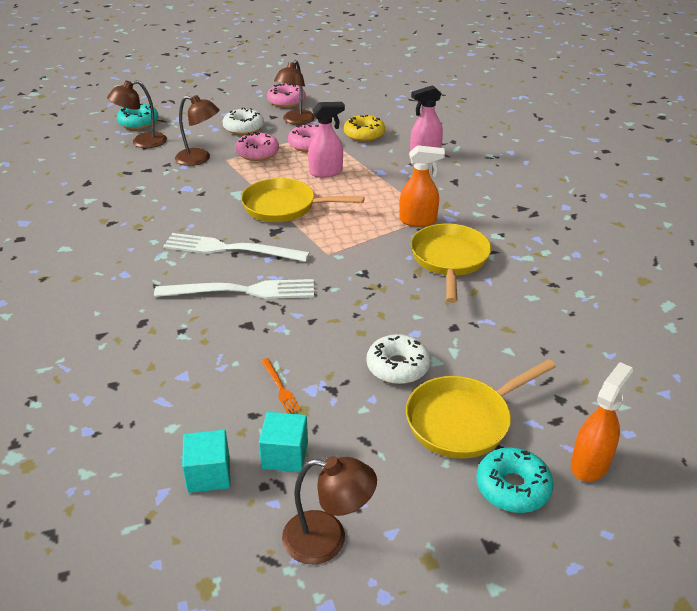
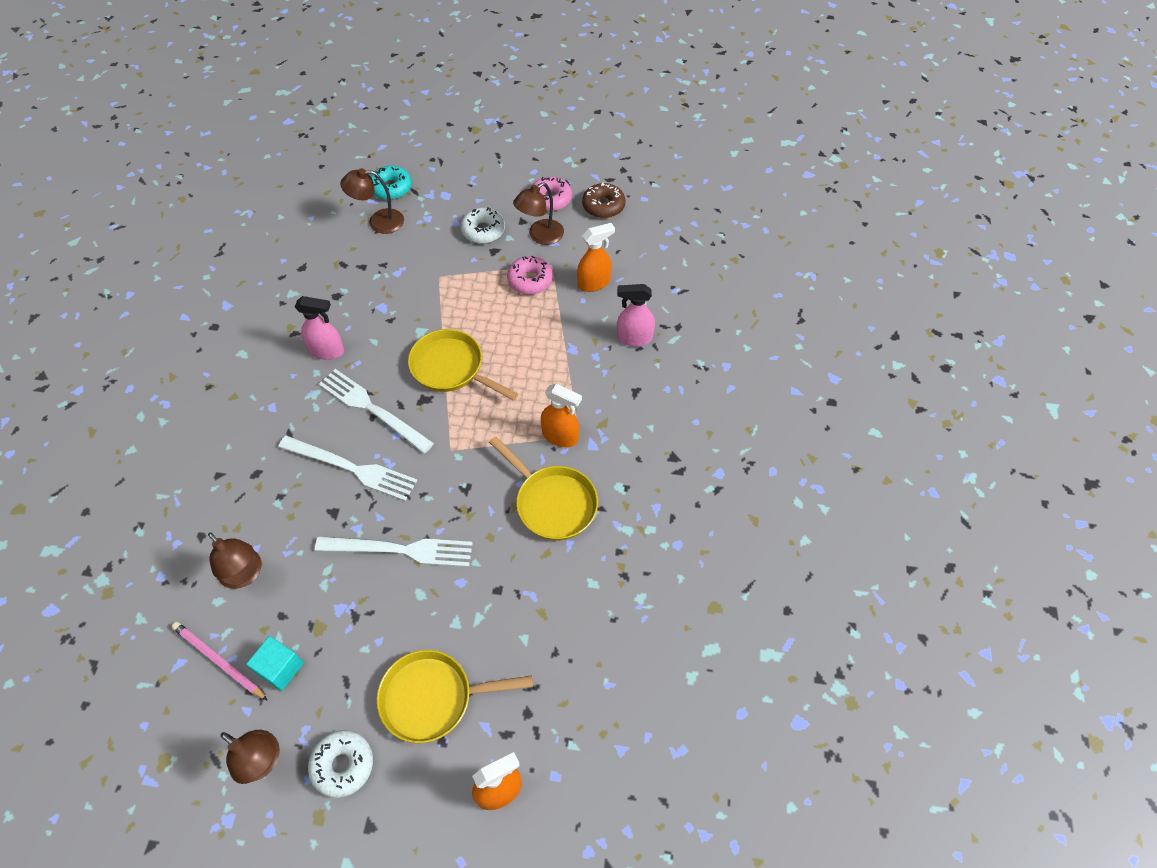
camera: 25 degrees right, 20 degrees up
(199, 159) = (416, 266): brown lamp -> brown lamp (245, 575)
(209, 474) = (218, 661): turquoise cube -> pink pencil
(257, 153) = (473, 277): pink donut -> none
(280, 387) = (317, 596): orange fork -> none
(326, 172) = (520, 330): pink spray bottle -> pink spray bottle (327, 351)
(333, 96) = (603, 206): none -> brown donut
(338, 330) = (400, 550): none -> white fork
(364, 134) = (594, 283): yellow donut -> orange spray bottle
(397, 367) = (421, 615): white donut -> white donut (343, 765)
(449, 260) = (552, 503): yellow pan -> yellow pan turned 105 degrees clockwise
(512, 487) = (423, 783): turquoise donut -> none

